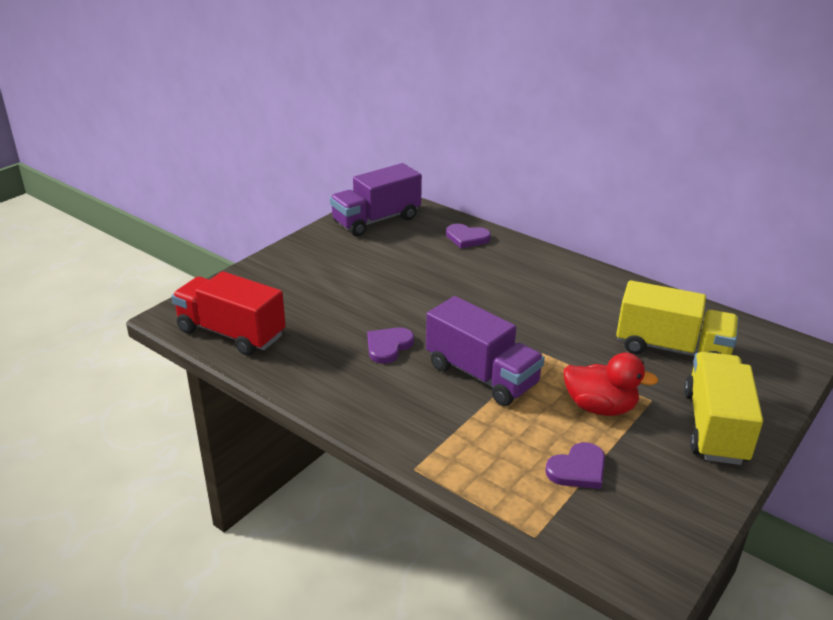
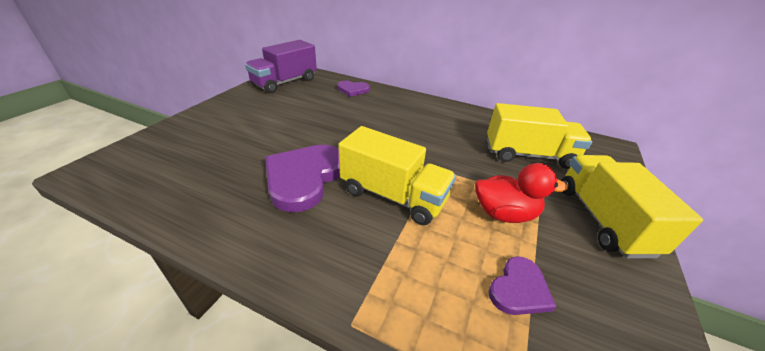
camera: 15 degrees left, 5 degrees up
(231, 333) = (147, 182): red truck -> none
(388, 346) = (304, 178): purple heart -> purple heart, size x1.86
(481, 375) = (393, 196): purple truck -> yellow truck

